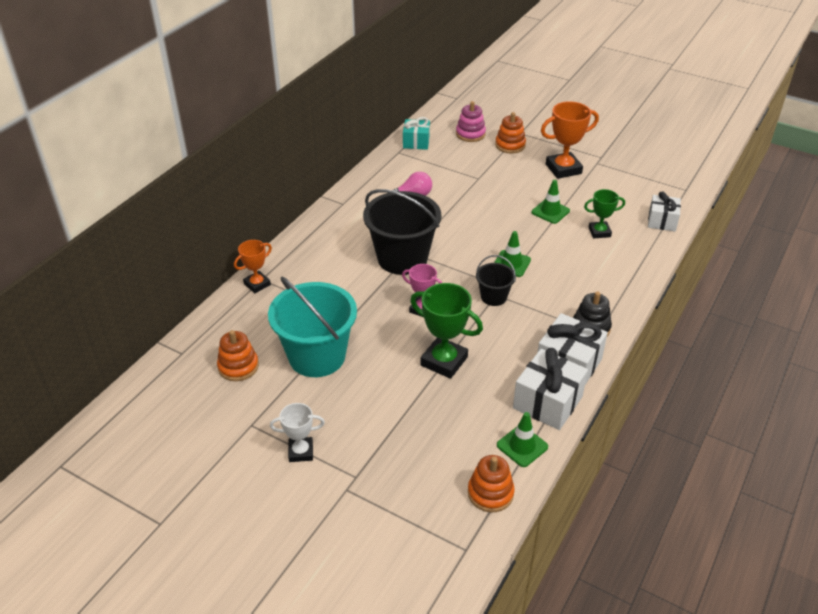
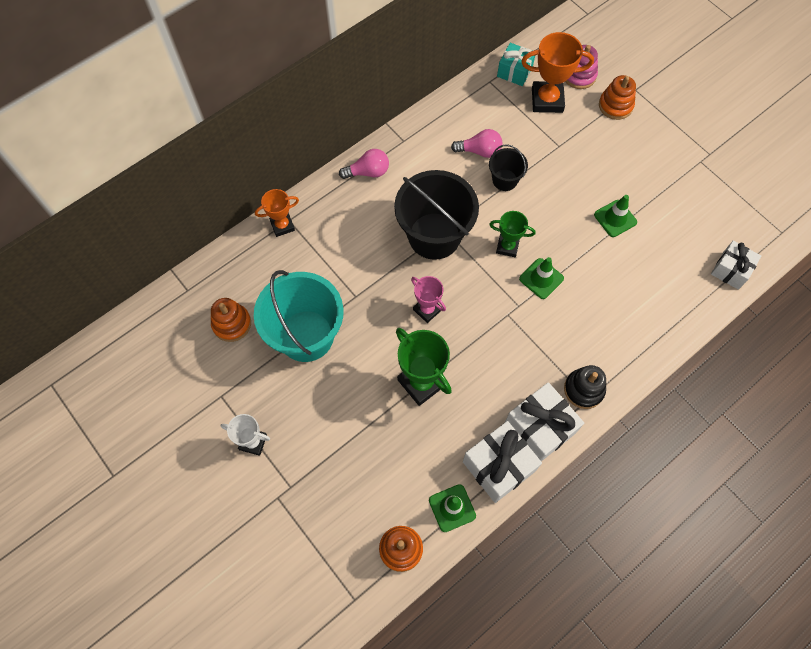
camera: 20 degrees right, 25 degrees up
(320, 230) = (368, 172): none -> pink light bulb
(493, 297) = (504, 317): black bucket -> black bucket (505, 180)
(563, 169) = (658, 159): orange trophy -> orange trophy (547, 100)
(599, 232) = (654, 264): green trophy -> green trophy (507, 247)

